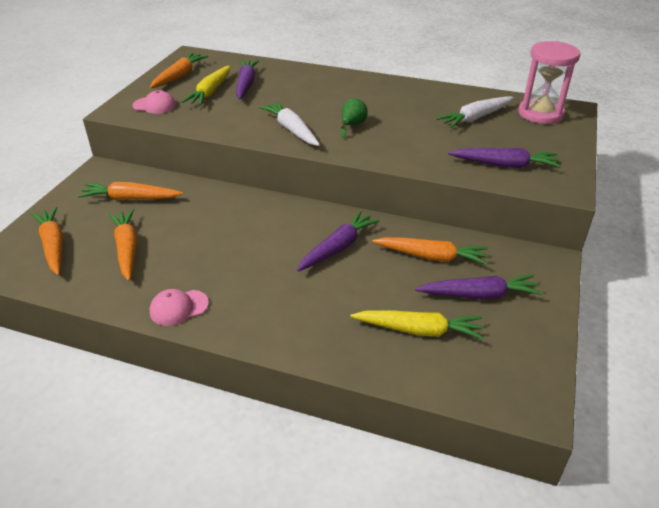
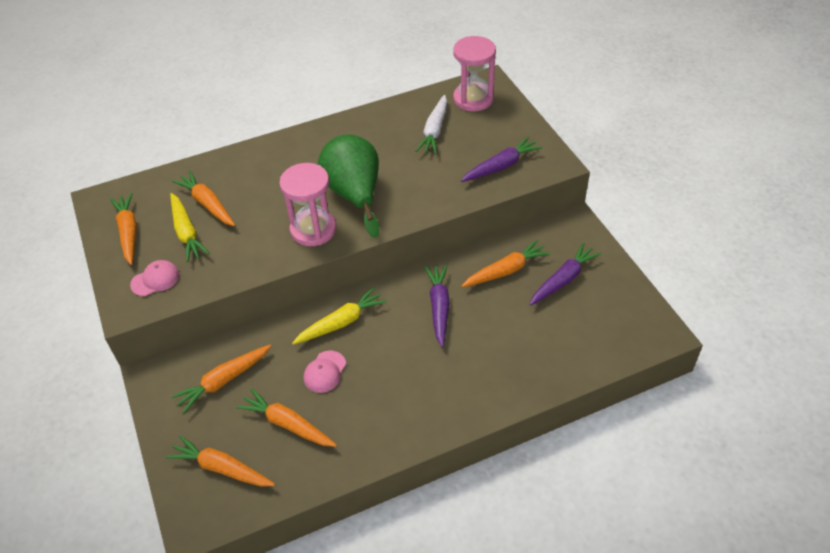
camera: 40 degrees left, 10 degrees up
(179, 308) = (392, 436): pink cap -> pink cap (325, 372)
(246, 84) = (207, 204): purple carrot -> orange carrot
(291, 130) = (313, 229): white carrot -> pink hourglass
(352, 125) = (354, 195): green pear -> green pear, size x2.35
(419, 330) = (557, 332): yellow carrot -> yellow carrot (341, 322)

